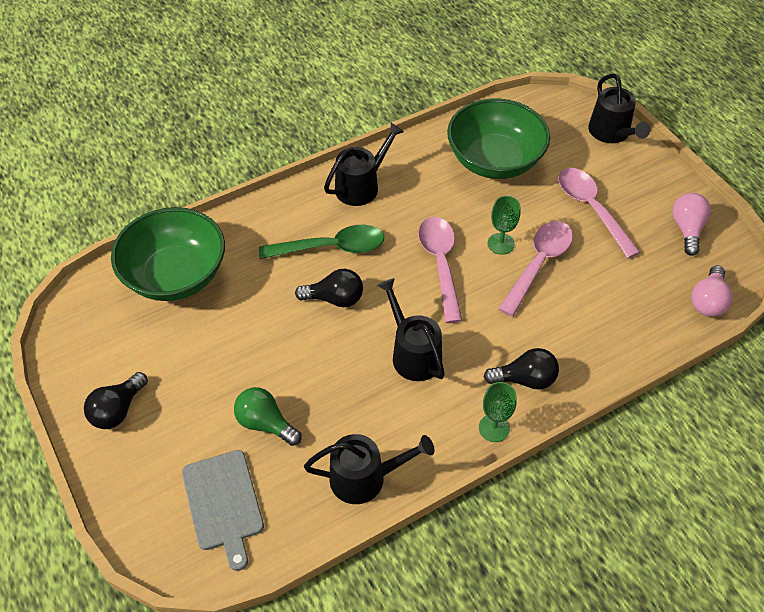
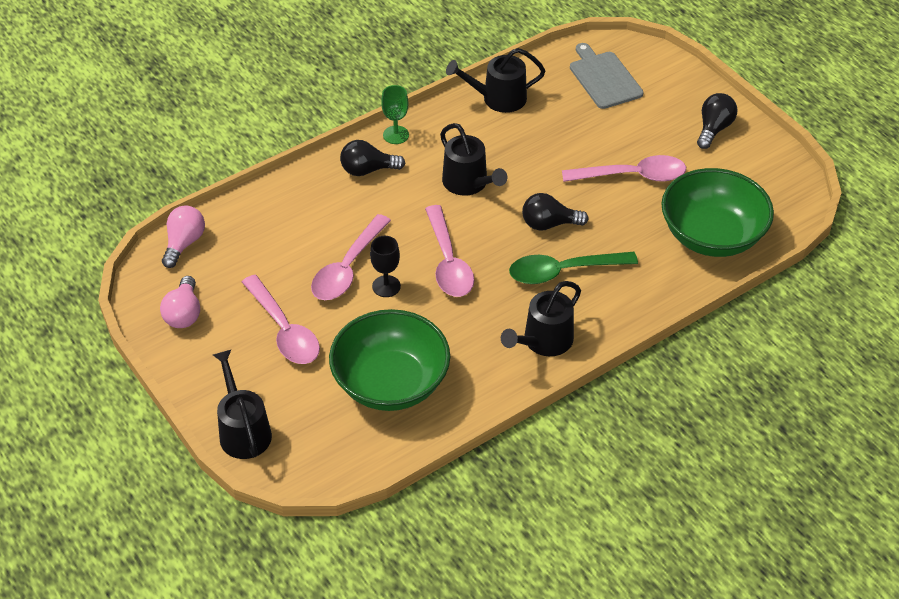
camera: 175 degrees right, 5 degrees down
(232, 351) = (632, 176): none -> pink spoon
(265, 423) = (587, 127): green light bulb -> none
(500, 244) = (386, 286): green goblet -> black goblet

